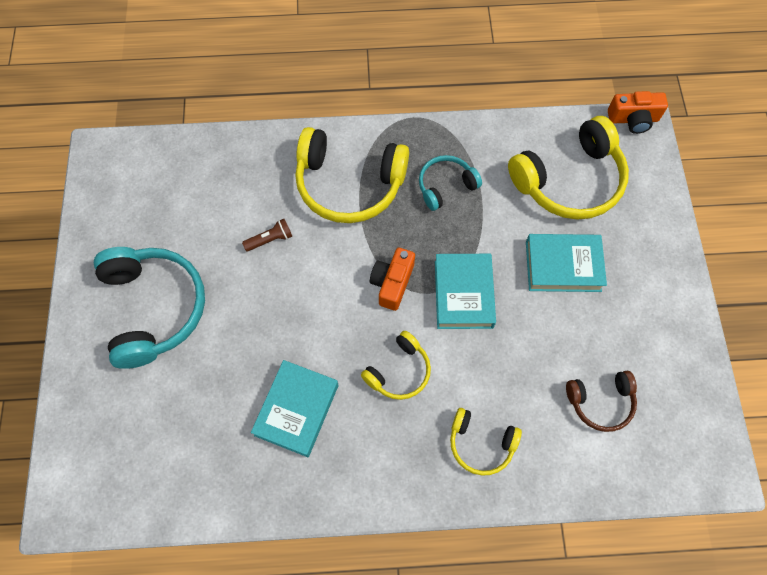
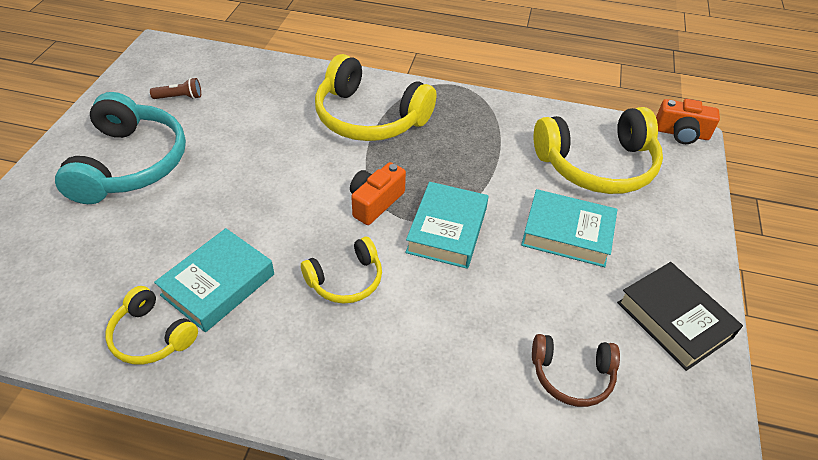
camera: 15 degrees right, 20 degrees down
(270, 239) = (271, 139): brown flashlight -> brown flashlight (180, 97)
(446, 186) = (465, 140): turquoise headphones -> none
(481, 443) = (409, 377): yellow headphones -> yellow headphones (152, 336)
(665, 326) = (674, 320): none -> black book

